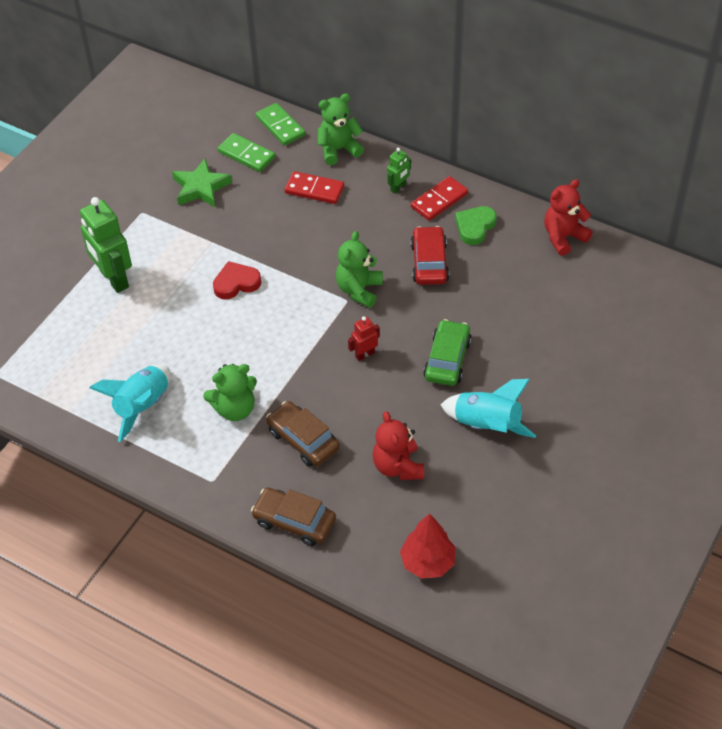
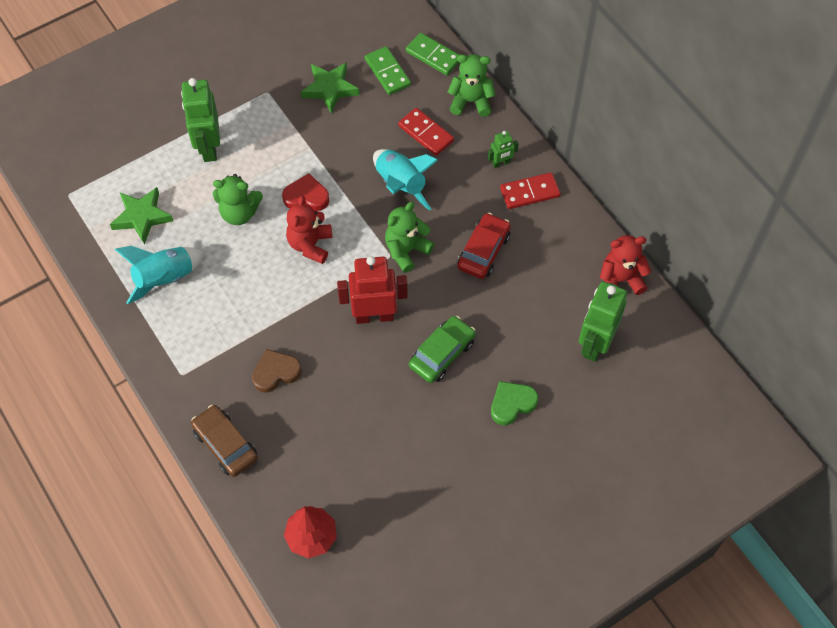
camera: 25 degrees right, 10 degrees up
(84, 363) = (142, 217): none -> green star
(235, 409) = (237, 316): green teddy bear -> green teddy bear (239, 213)
(280, 126) = (433, 56): green domino -> green domino turned 45 degrees counterclockwise
(303, 440) = (276, 372): brown car -> brown heart
(365, 354) = (374, 316): red robot -> red robot, size x2.02
(398, 466) = (339, 436): red teddy bear -> red teddy bear (310, 245)
(475, 227) = (545, 233): green heart -> green heart (512, 404)
(487, 426) = (438, 434): turquoise rocket -> turquoise rocket (400, 185)
(576, 295) = (595, 343): none -> green robot

